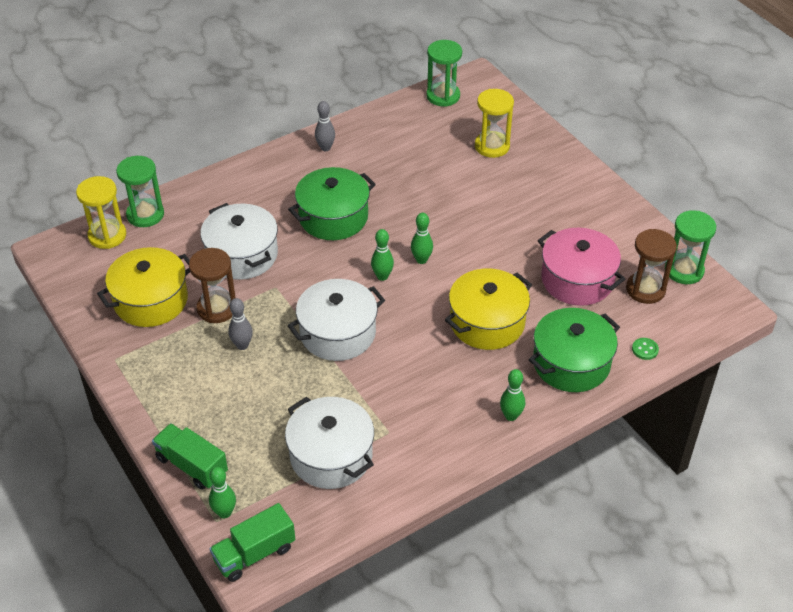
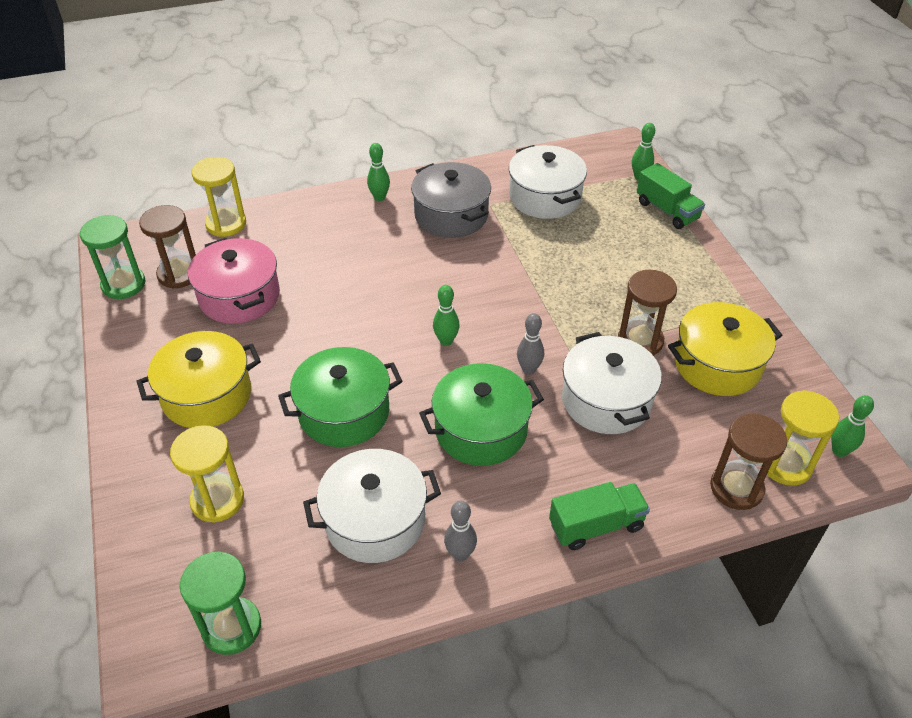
camera: 165 degrees left, 0 degrees up
(145, 214) = (736, 488): green hourglass -> brown hourglass
(242, 345) = (614, 298): grey bowling pin -> grey bowling pin (529, 369)
(254, 553) = (618, 151): green truck -> green truck (596, 526)
(338, 333) = (513, 291): white pot -> white pot (375, 520)
(421, 260) = (394, 351): green bowling pin -> green bowling pin (839, 451)
(425, 408) = (451, 215): none -> grey pot
(487, 322) = (357, 273): yellow pot -> yellow pot (206, 395)
(571, 363) = (301, 225): green pot -> green pot (344, 412)
(645, 349) = (226, 224): green button -> yellow hourglass

